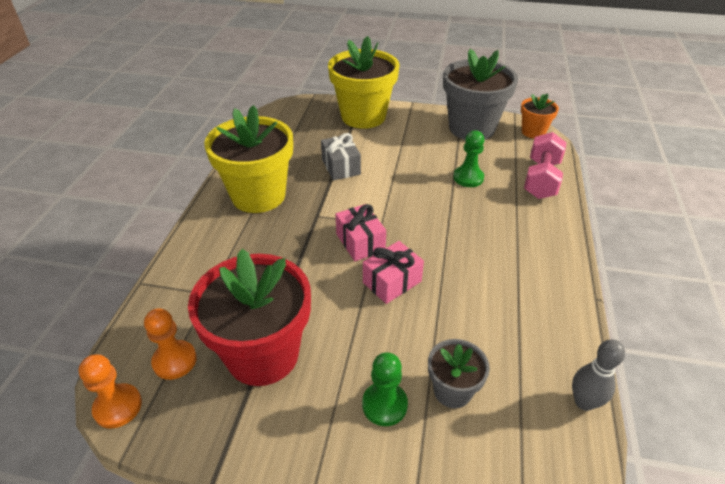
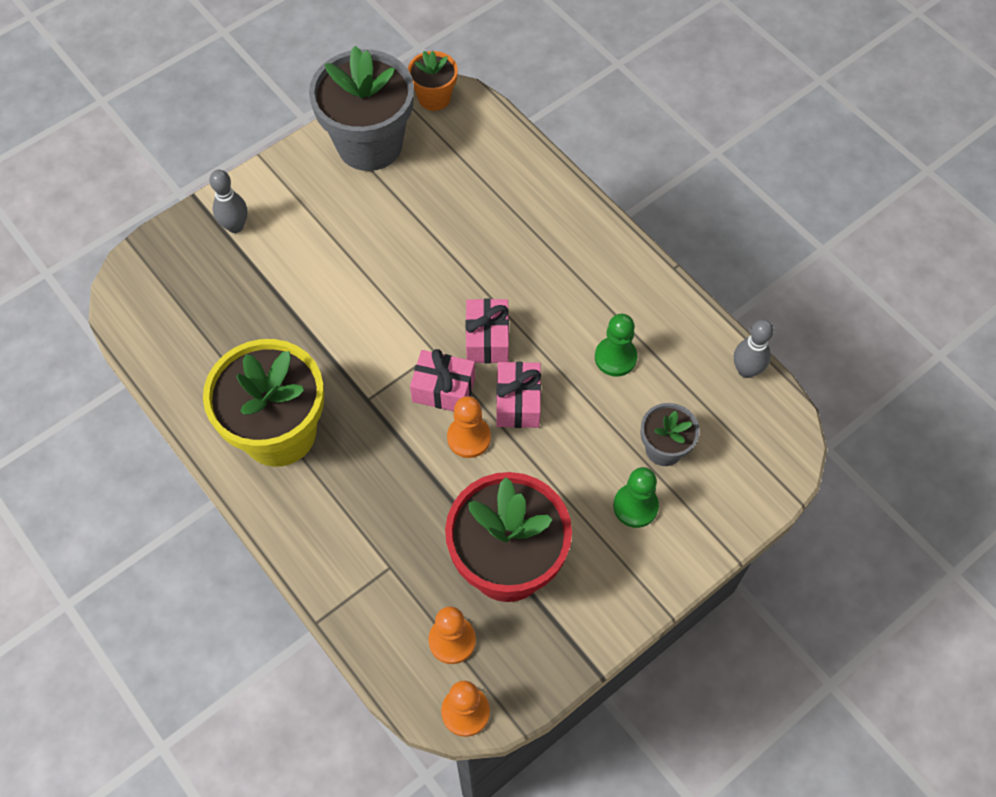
camera: 50 degrees left, 20 degrees up
(339, 274) = (469, 438): none -> orange pawn
(341, 167) = (309, 320): grey gift -> none
(363, 116) = (235, 226): yellow flower pot -> grey bowling pin
(418, 240) = (487, 339): none -> pink gift
(468, 178) = (444, 221): green pawn -> green pawn (615, 357)
(541, 179) = (508, 163): pink dumbbell -> none

